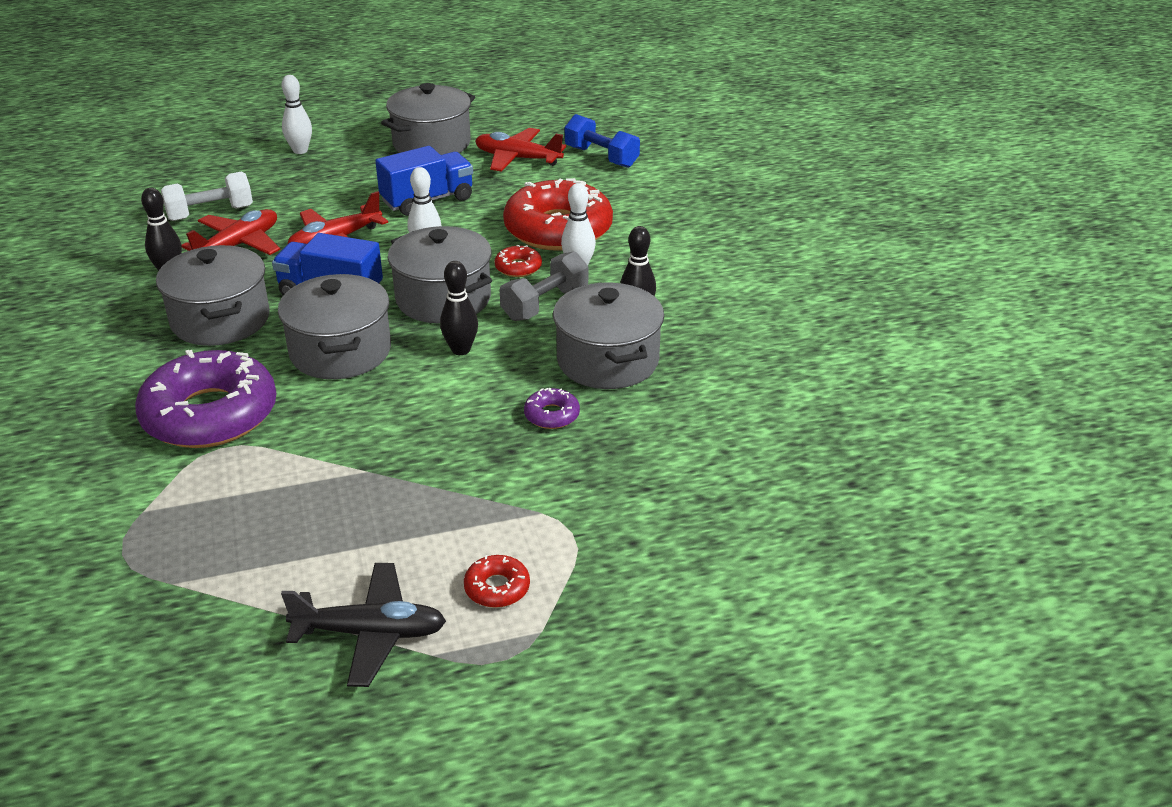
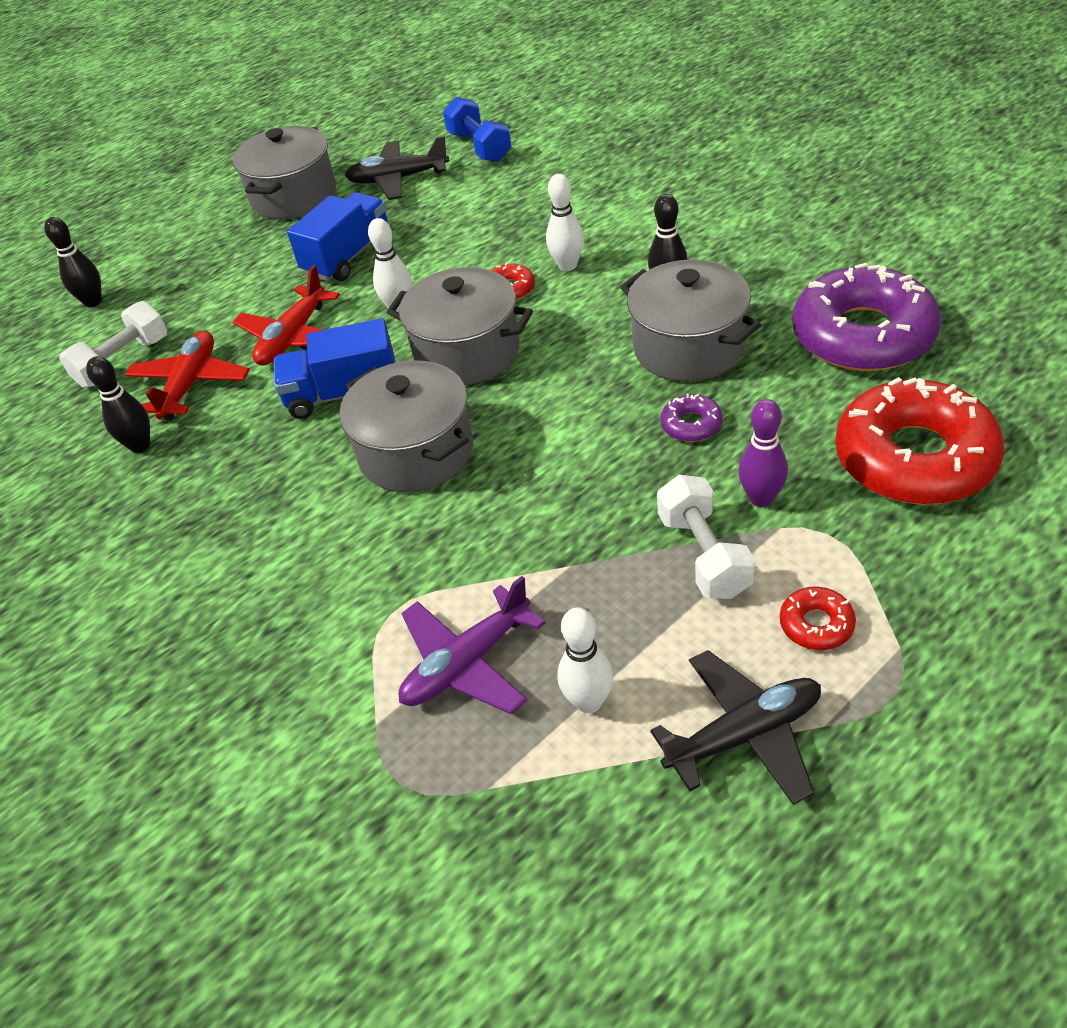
camera: 20 degrees left, 10 degrees up
(210, 414) = (343, 582): purple donut -> purple donut (863, 335)
(220, 320) = (251, 474): grey pot -> none
(236, 501) = (467, 663): none -> purple plane
(300, 150) = (158, 255): white bowling pin -> white bowling pin (588, 702)
(461, 350) = (537, 397): black bowling pin -> black bowling pin (93, 302)
(467, 506) = (704, 555): none -> white dumbbell
(517, 159) = (398, 179): red plane -> black plane
(545, 304) = (572, 315): grey dumbbell -> none
(549, 487) = (761, 498): none -> purple bowling pin
(558, 229) = (510, 235): red donut -> red donut (914, 458)
(601, 157) = (479, 147): blue dumbbell -> blue dumbbell turned 45 degrees clockwise

